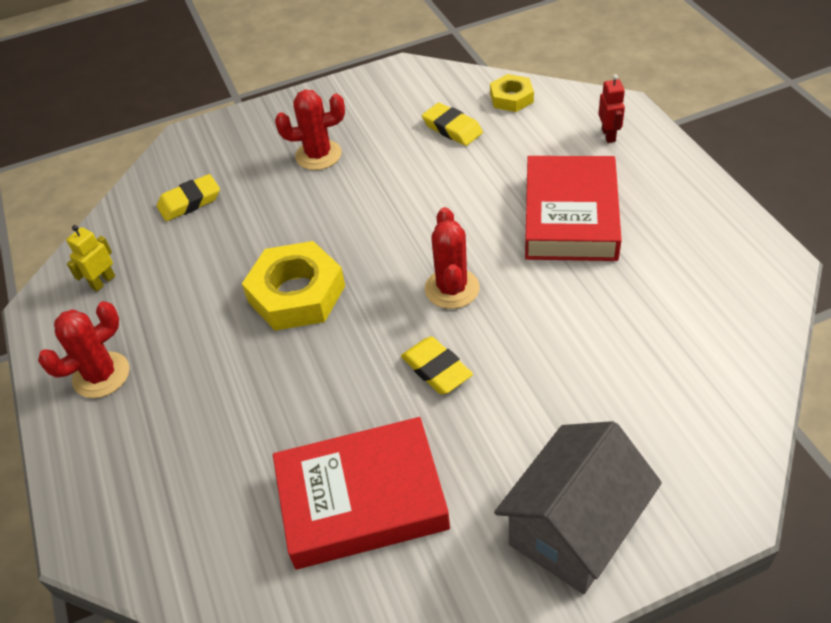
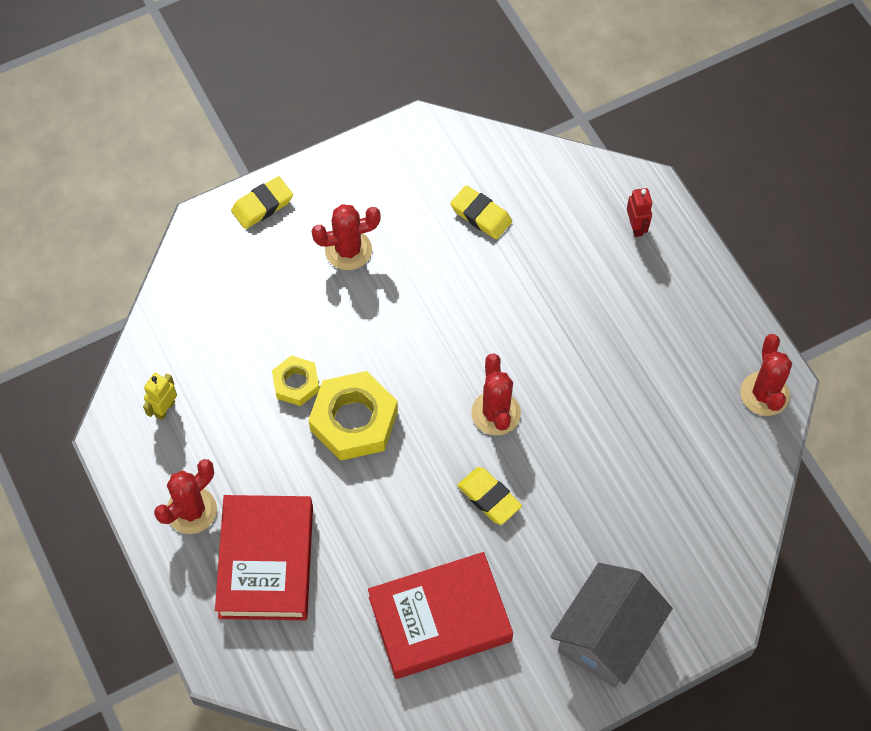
camera: 10 degrees left, 15 degrees up
(190, 202) = (227, 311): yellow eraser -> yellow eraser (262, 205)
(511, 98) = (538, 173): yellow nut -> yellow nut (296, 383)
(570, 216) = (600, 329): red book -> red book (266, 561)
(759, 273) = (764, 394): none -> red cactus

